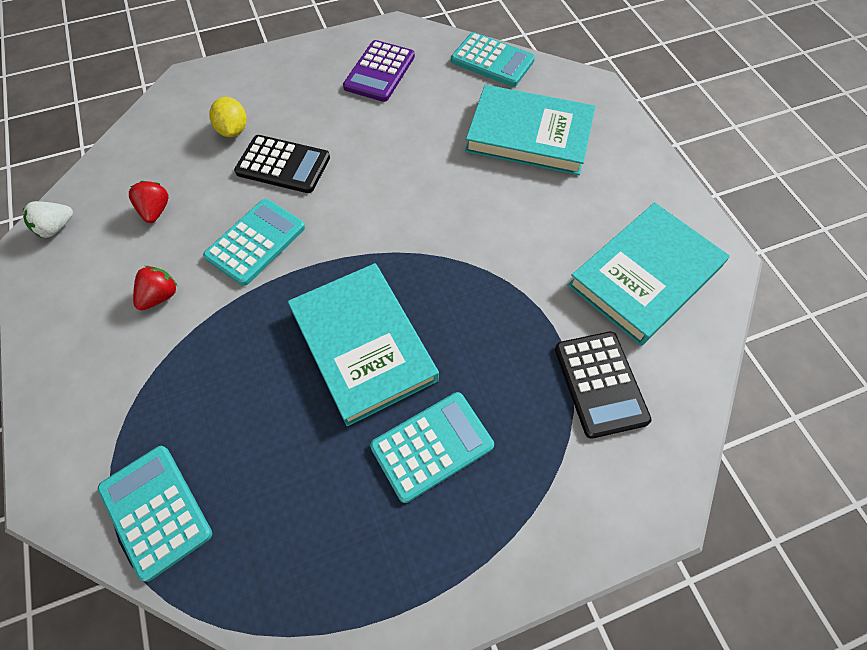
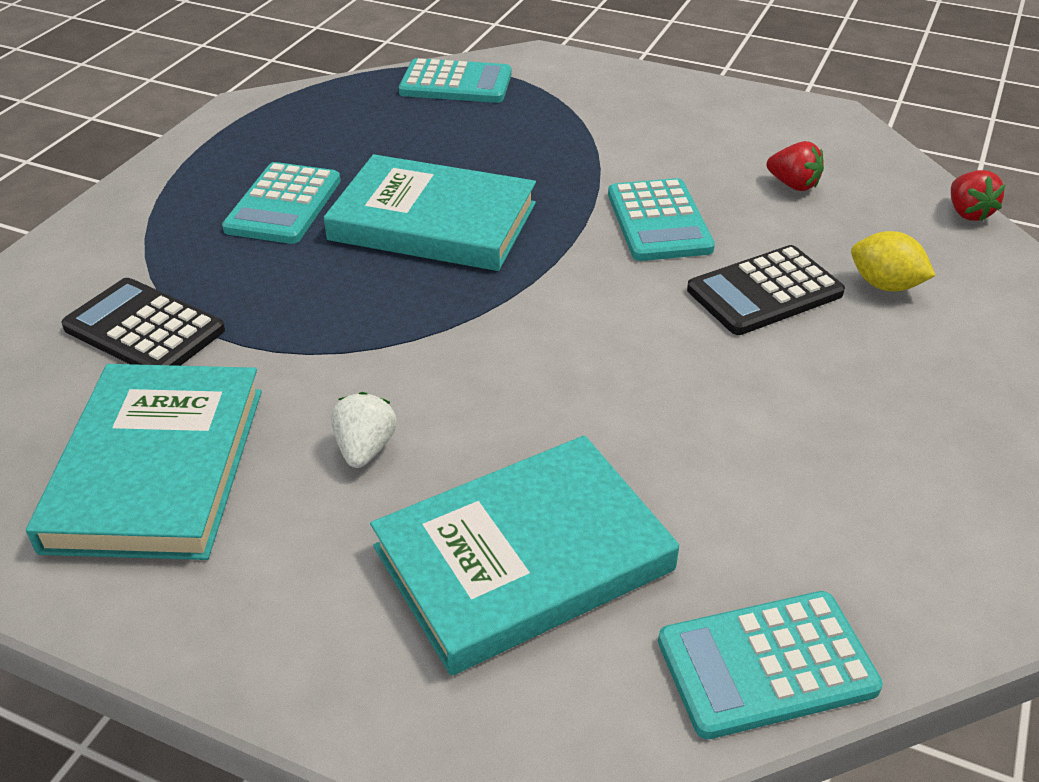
camera: 135 degrees right, 20 degrees down
(56, 228) = (839, 129): white strawberry -> white strawberry (365, 449)
(160, 296) = (663, 149): red strawberry -> red strawberry (968, 213)
(379, 72) = (885, 488): purple calculator -> none

